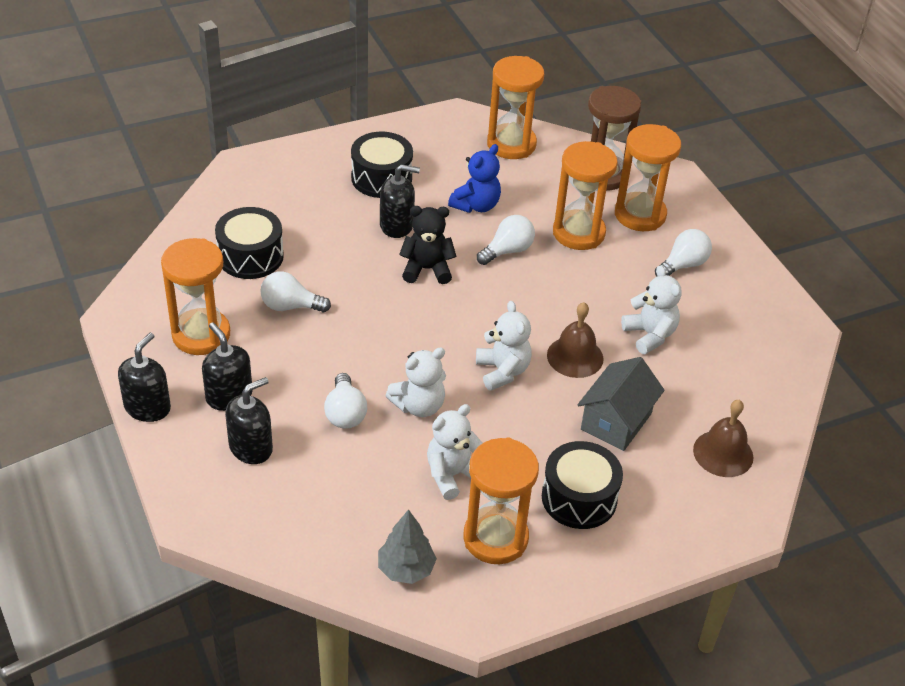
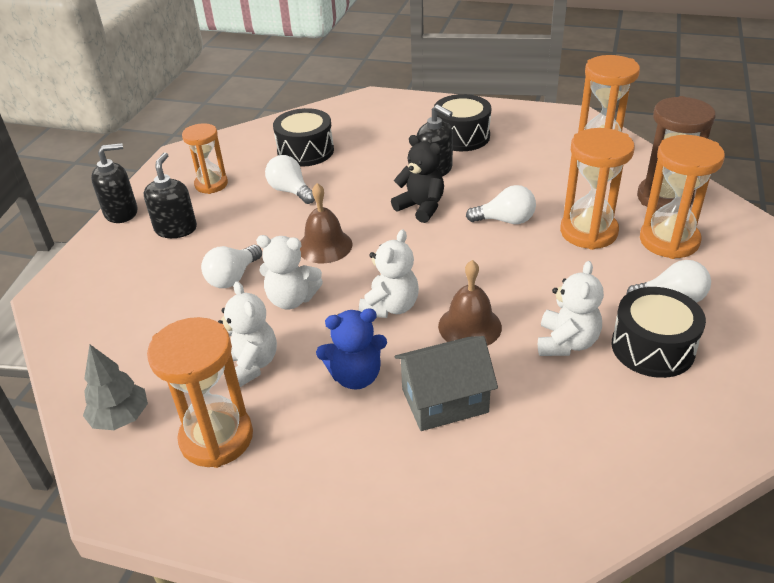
camera: 45 degrees right, 5 degrees down
(201, 335) = (211, 184): orange hourglass -> orange hourglass, size x0.66
(251, 447) = (143, 268): black soap dispenser -> none
(452, 475) = (250, 365): white teddy bear -> white teddy bear turned 60 degrees clockwise
(476, 205) = (517, 179): blue teddy bear -> blue teddy bear (355, 376)
(579, 498) = (328, 448): black drum -> black drum (652, 347)
(723, 453) = (524, 494): brown bell -> brown bell (324, 246)

